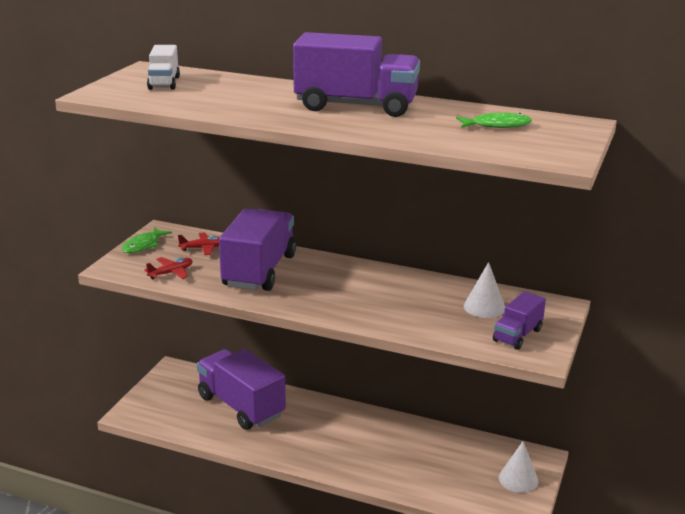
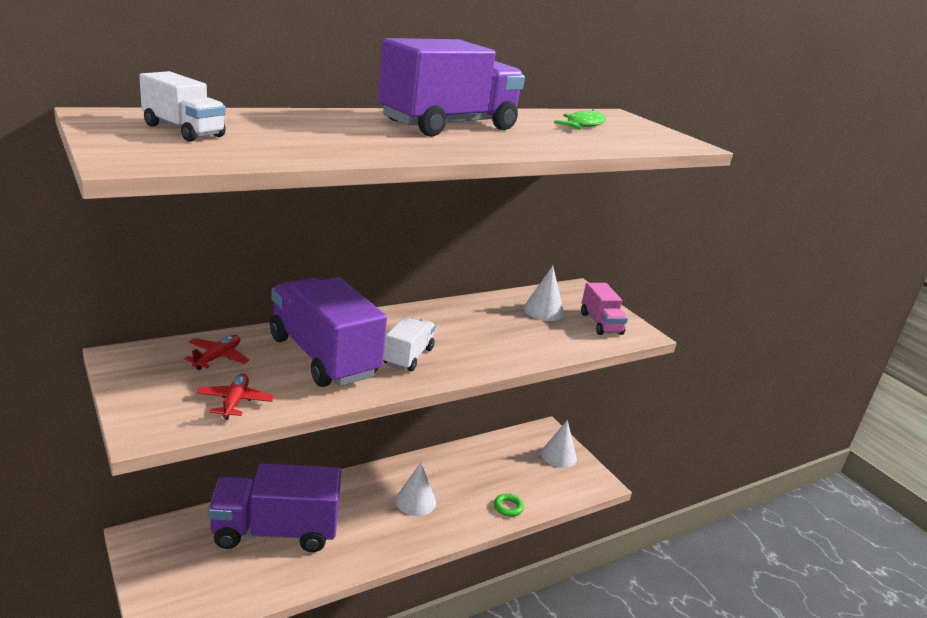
camera: 55 degrees left, 0 degrees up
(143, 245) = (135, 384): green fish -> none
(311, 292) = (408, 357): none -> white truck
(349, 441) = (415, 501): none -> white cone
(410, 484) = (508, 507): none -> green ring
(517, 335) = (600, 323): purple truck -> pink truck

